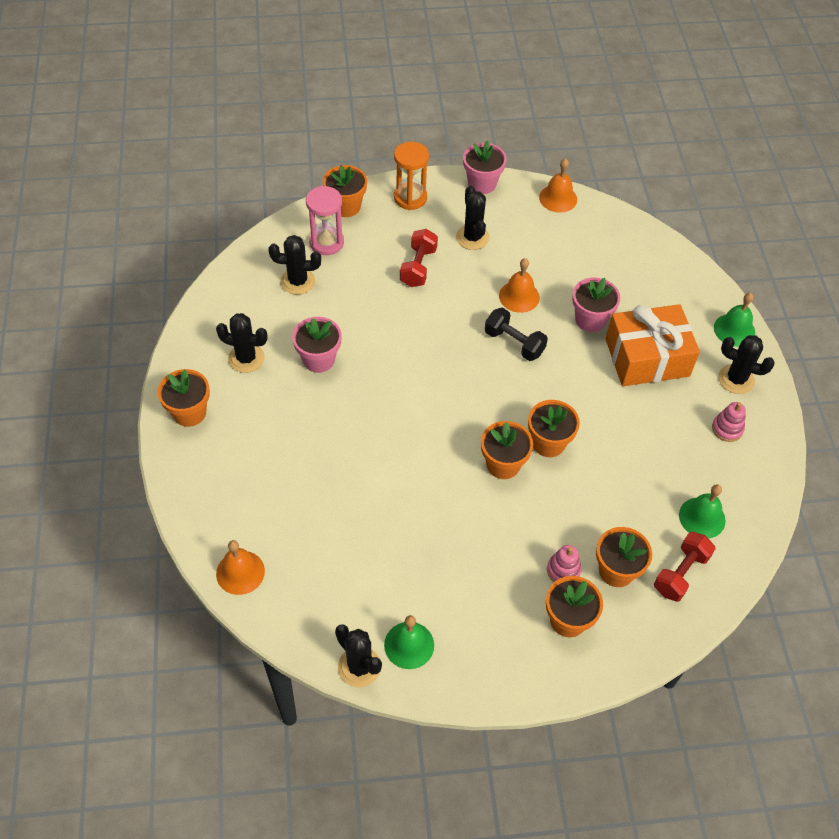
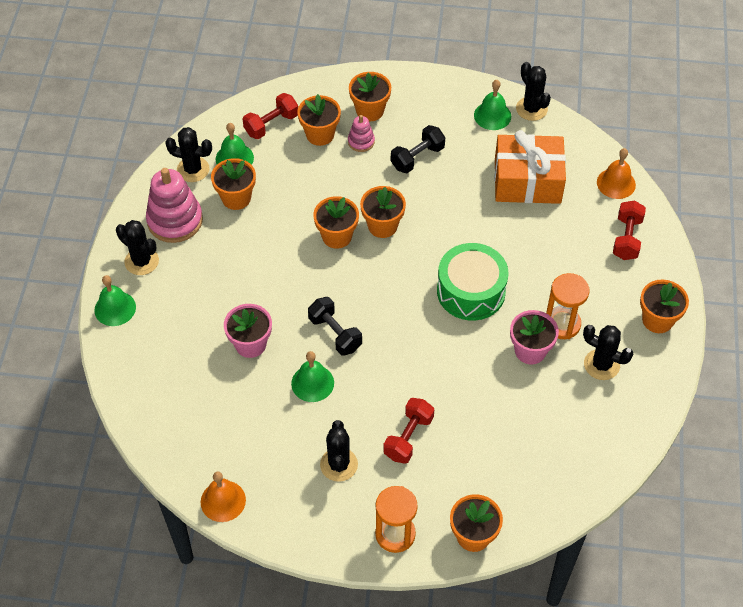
camera: 165 degrees left, 0 degrees up
(225, 500) = (626, 238): none -> red dumbbell
(289, 391) = (562, 324): none -> orange hourglass
(298, 281) = (541, 443): black cactus -> black cactus (193, 169)
(326, 242) = (503, 488): pink hourglass -> none
(389, 408) = (471, 291): none -> green drum
(482, 183) = (304, 539): pink flower pot -> none
(488, 561) = (417, 157): none -> black dumbbell
(519, 296) = (312, 383): orange bell -> green bell
(647, 357) = (213, 296): orange gift -> orange gift (527, 181)
(675, 467) = (236, 198): none -> orange flower pot
(727, 429) = (175, 221): pink stacking toy -> pink stacking toy, size x1.98

